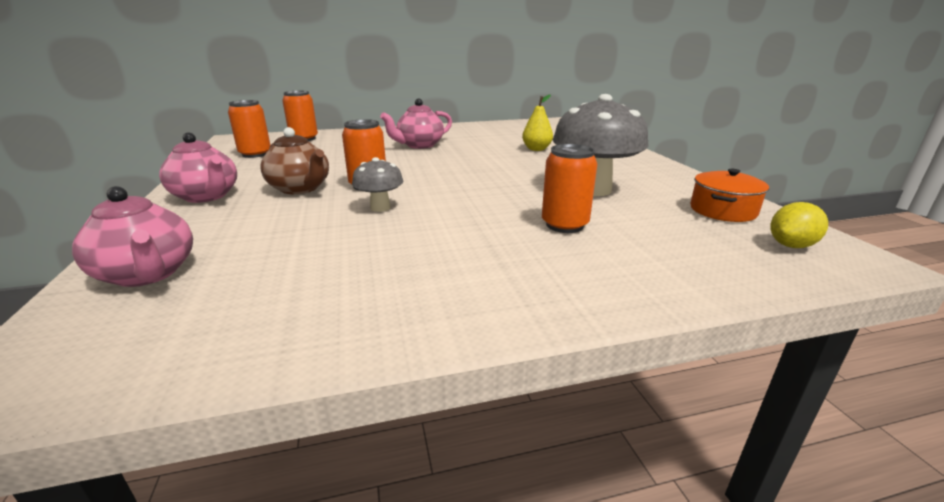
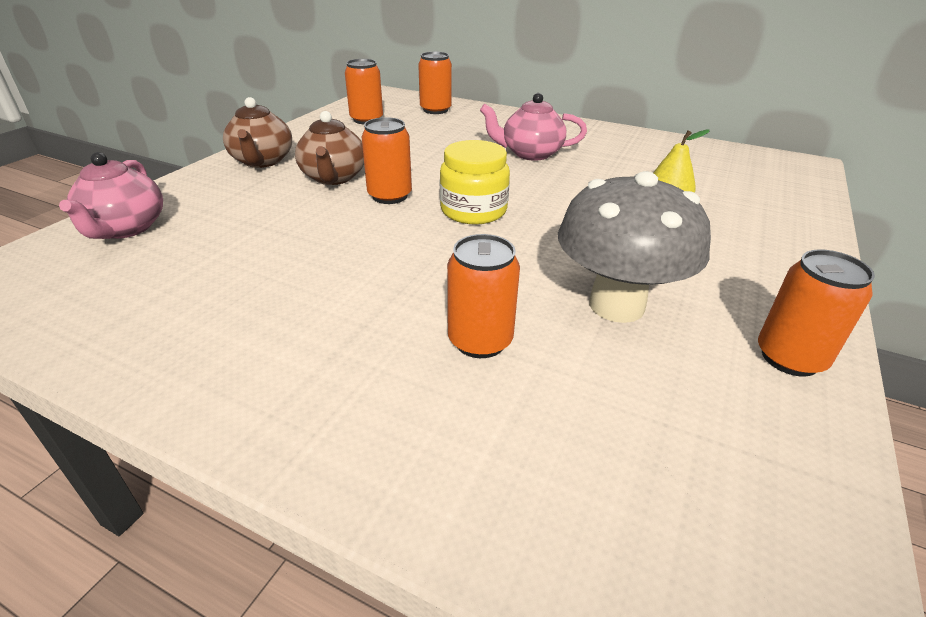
camera: 40 degrees right, 10 degrees up
(207, 196) = (262, 161): pink teapot -> brown teapot
(380, 207) = (354, 229): grey mushroom -> none
(441, 177) = (473, 210): none -> yellow jar
(684, 183) = (790, 358): none -> orange can
(722, 210) = (750, 438): orange pot -> none
(791, 245) = (737, 564): yellow lemon -> none

